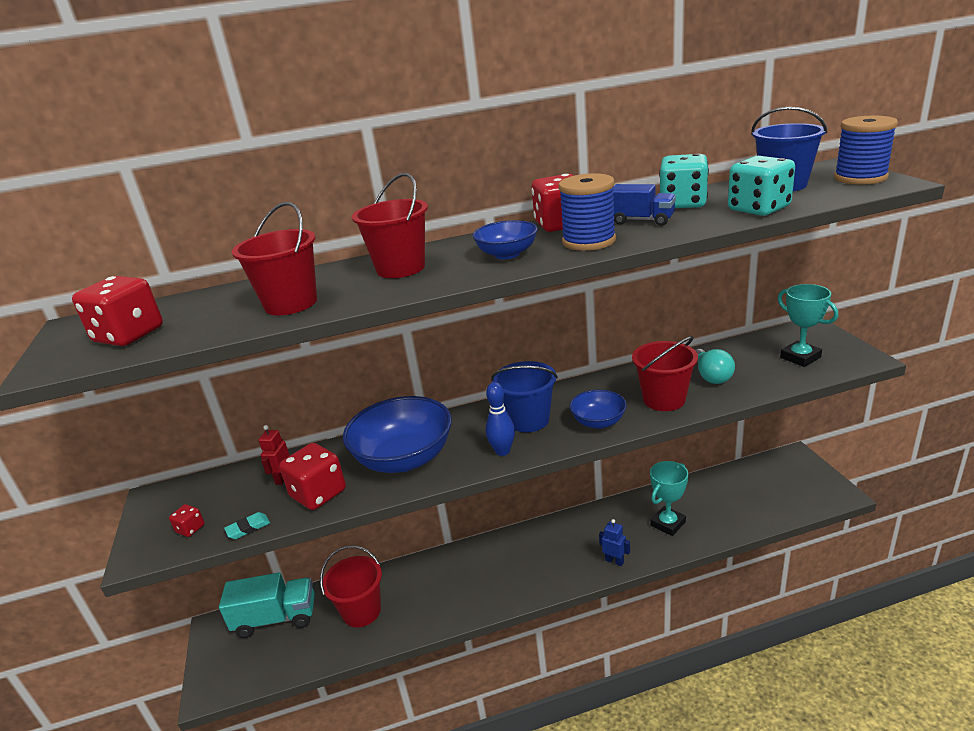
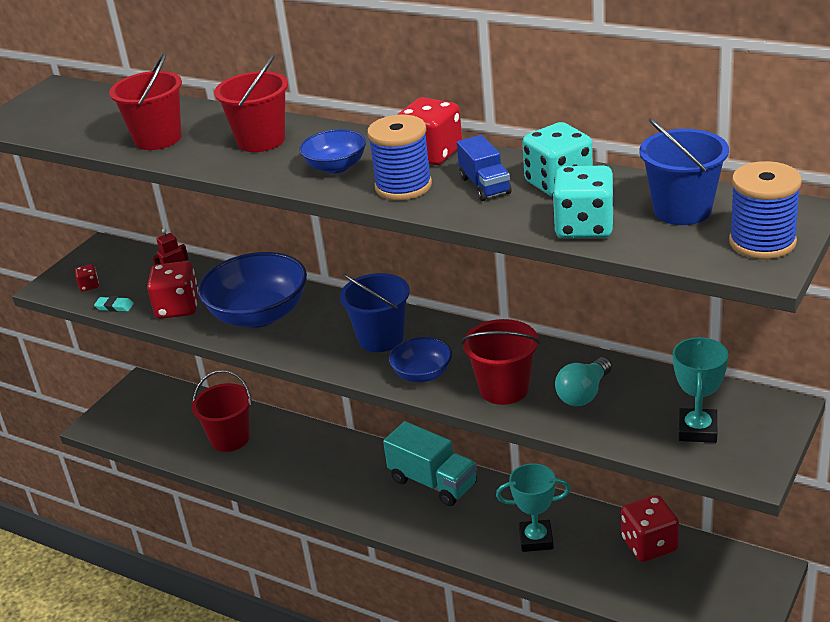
camera: 45 degrees right, 5 degrees up
(129, 335) = (59, 117): red dice -> red dice (649, 545)
(276, 618) = (177, 404): turquoise truck -> turquoise truck (433, 482)
(502, 451) = (322, 353): blue bowling pin -> none
(614, 561) = (444, 535): blue robot -> none

